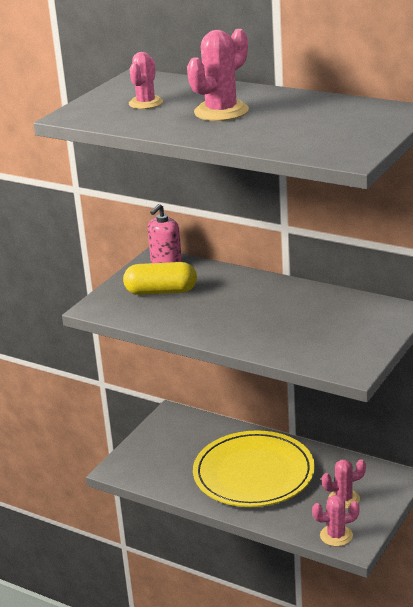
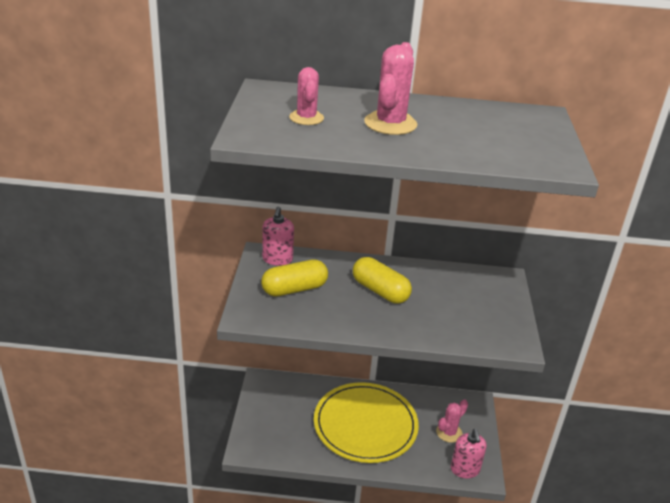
camera: 30 degrees left, 5 degrees up
(247, 304) = (380, 291): none -> yellow capsule
(336, 536) = (465, 469): pink cactus -> pink soap dispenser

